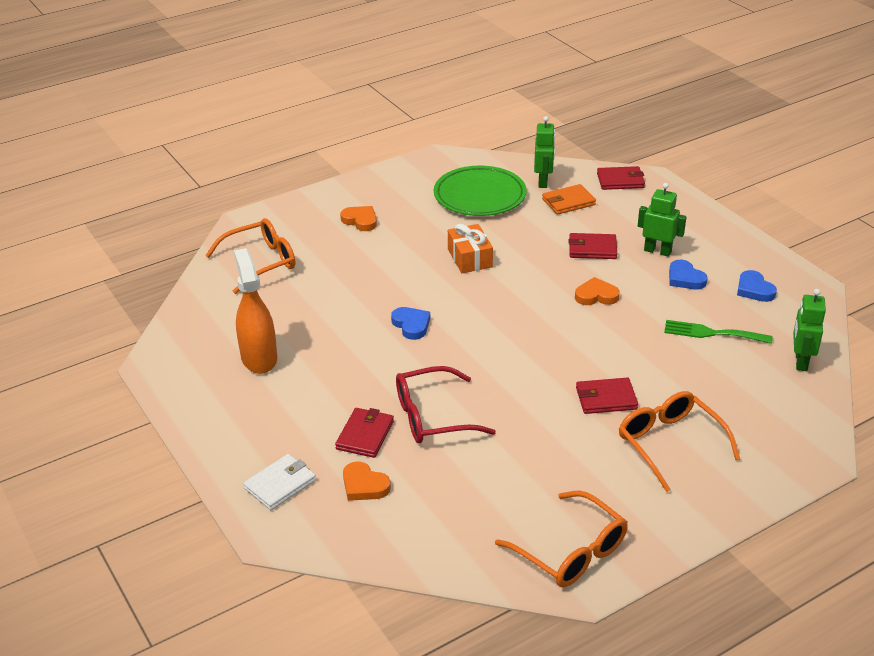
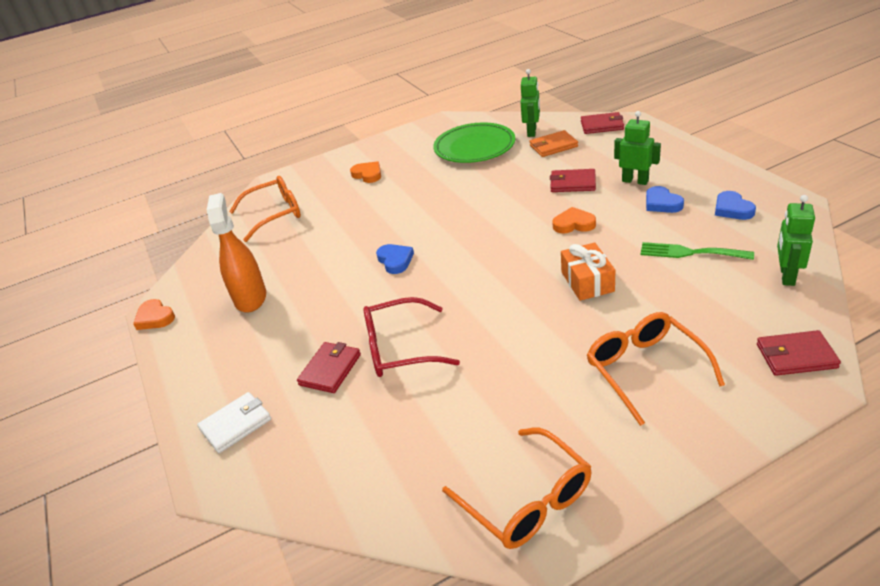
camera: 10 degrees right, 0 degrees up
(364, 485) = (318, 424): orange heart -> orange heart (155, 318)
(470, 258) = (458, 199): orange gift -> orange gift (587, 282)
(606, 398) = (577, 323): red wallet -> red wallet (796, 356)

